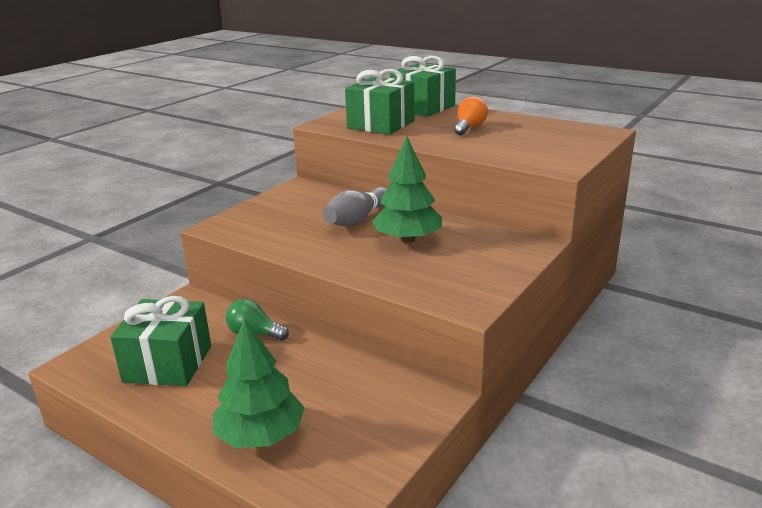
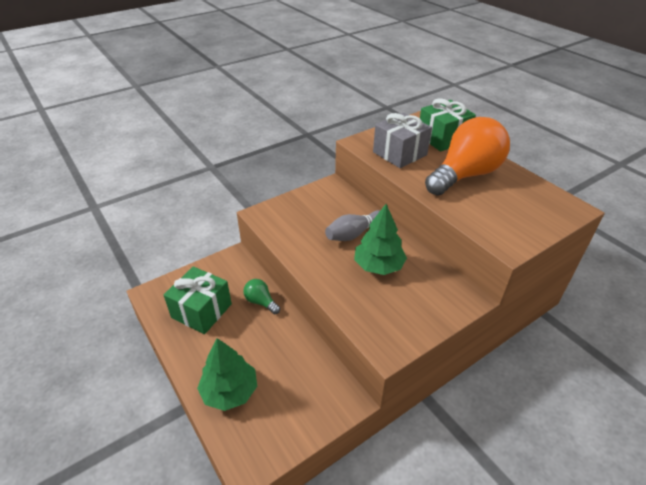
camera: 20 degrees right, 15 degrees up
(381, 124) = (400, 153): green gift -> grey gift
(469, 128) = (465, 175): orange light bulb -> orange light bulb, size x2.34

